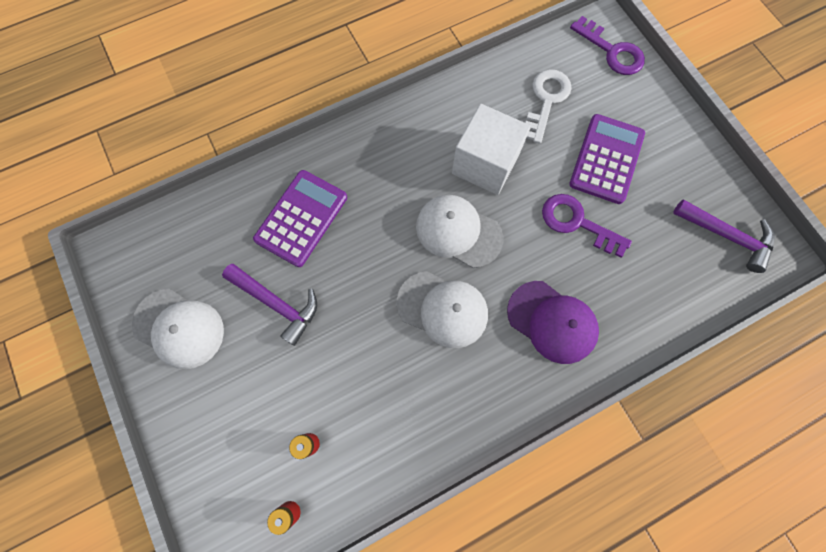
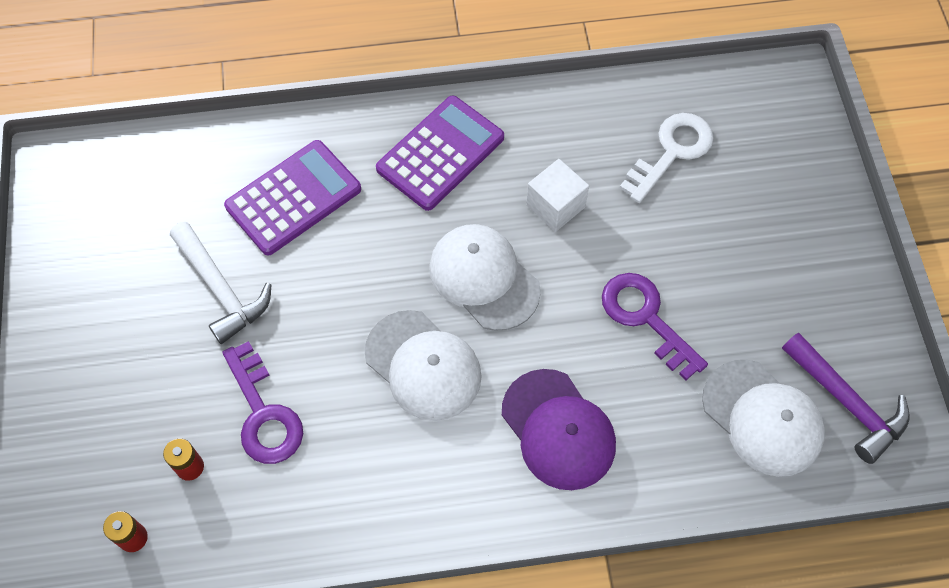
camera: 20 degrees right, 10 degrees down
(179, 328) = (94, 278): white cap -> white cap (762, 418)
(277, 304) = (221, 289): purple hammer -> white hammer
(485, 164) = (555, 206): white cube -> white cube, size x0.60
(606, 159) = (721, 251): purple calculator -> purple calculator (440, 153)
(612, 51) = (790, 116): purple key -> purple key (263, 413)

